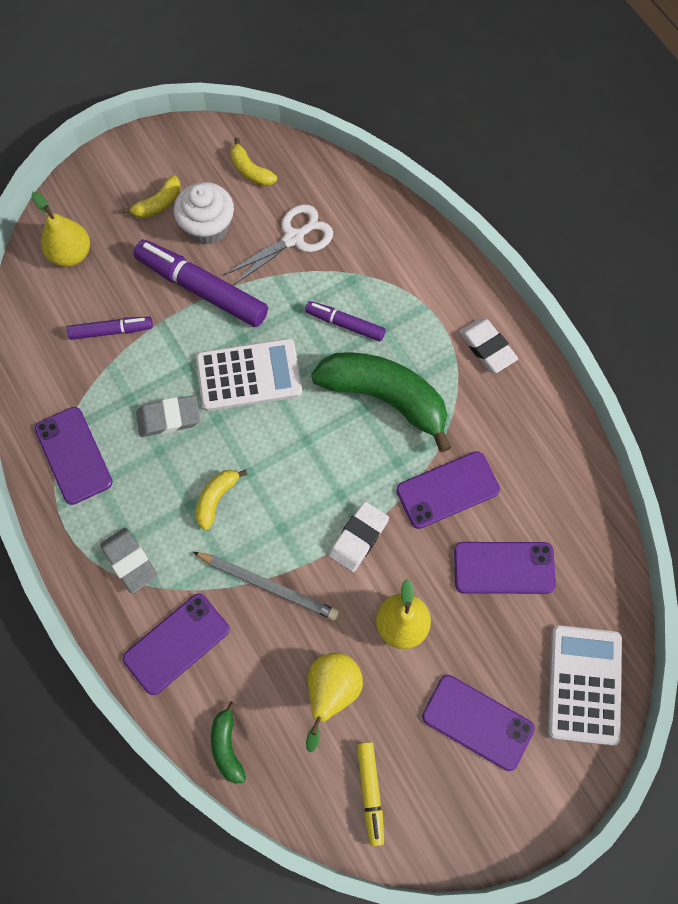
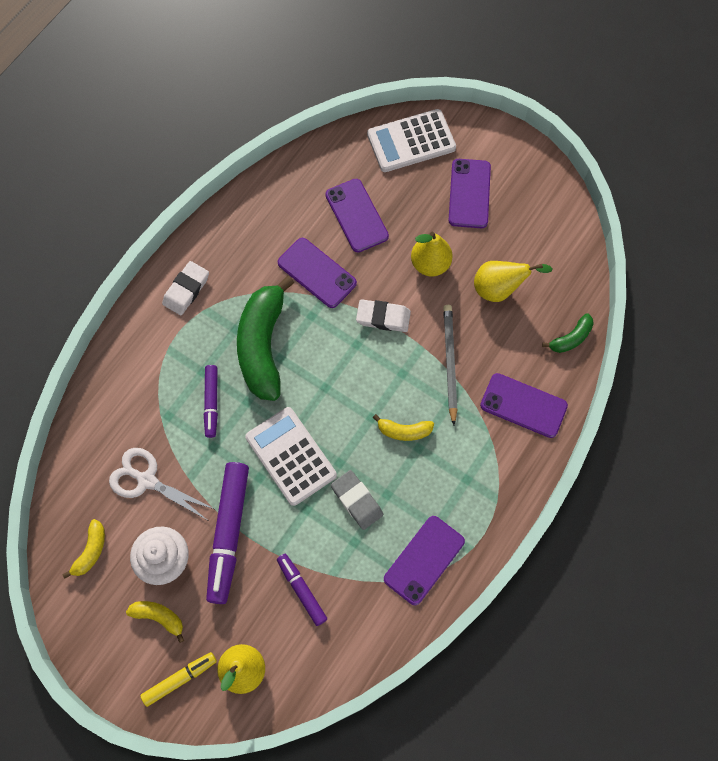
camera: 115 degrees left, 0 degrees up
(129, 561) = (483, 470): grey eraser -> none
(370, 792) = (548, 238): yellow marker -> yellow marker (180, 679)

